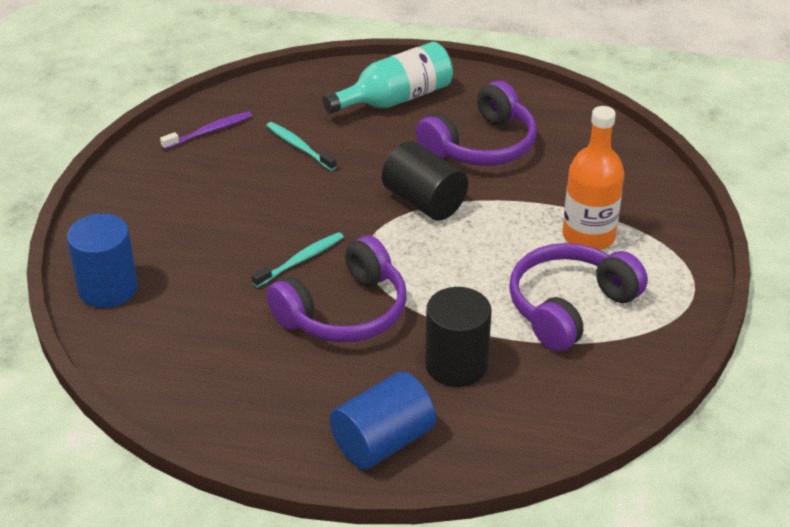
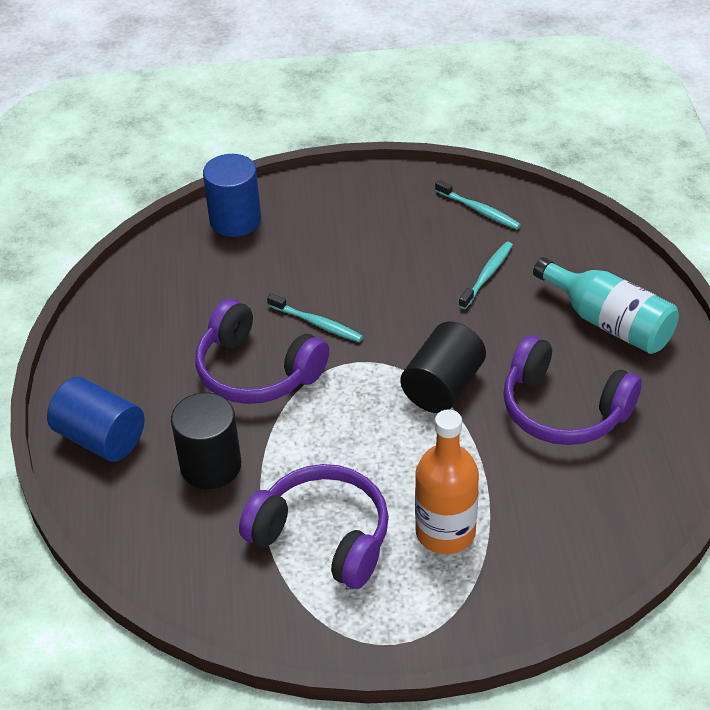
camera: 75 degrees right, 5 degrees up
(209, 131) = (479, 210): purple toothbrush -> turquoise toothbrush

